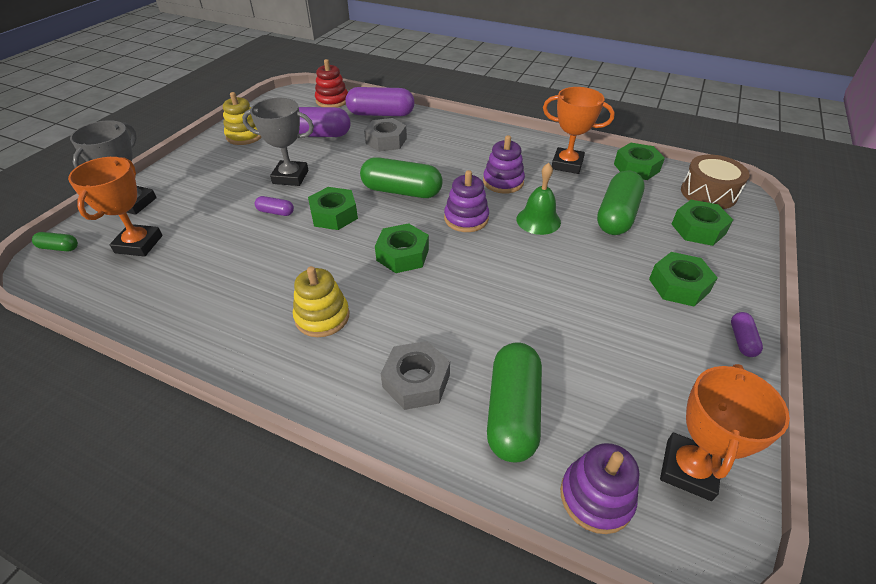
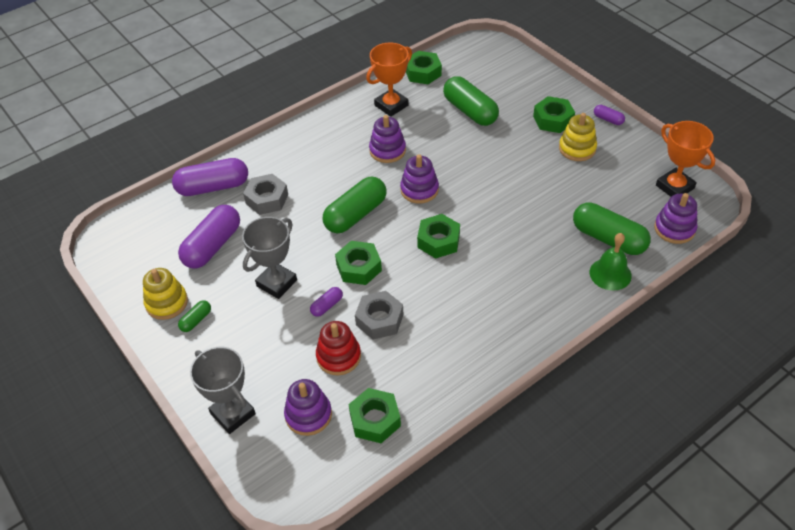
camera: 60 degrees left, 5 degrees up
(59, 248) = (271, 481): green capsule -> green capsule (196, 320)
(139, 244) = (308, 415): orange trophy -> purple stacking toy
(322, 317) = (479, 306): yellow stacking toy -> yellow stacking toy (577, 148)
(332, 101) = (150, 215): red stacking toy -> red stacking toy (338, 356)
(381, 114) = (213, 187): purple capsule -> purple capsule turned 45 degrees clockwise
(416, 381) = (564, 274): grey nut -> grey nut (379, 320)
(538, 220) = (448, 152): green bell -> green bell (610, 274)
(698, 229) = (509, 82): green nut -> green nut (375, 420)
(708, 193) = (477, 56): brown drum -> none

